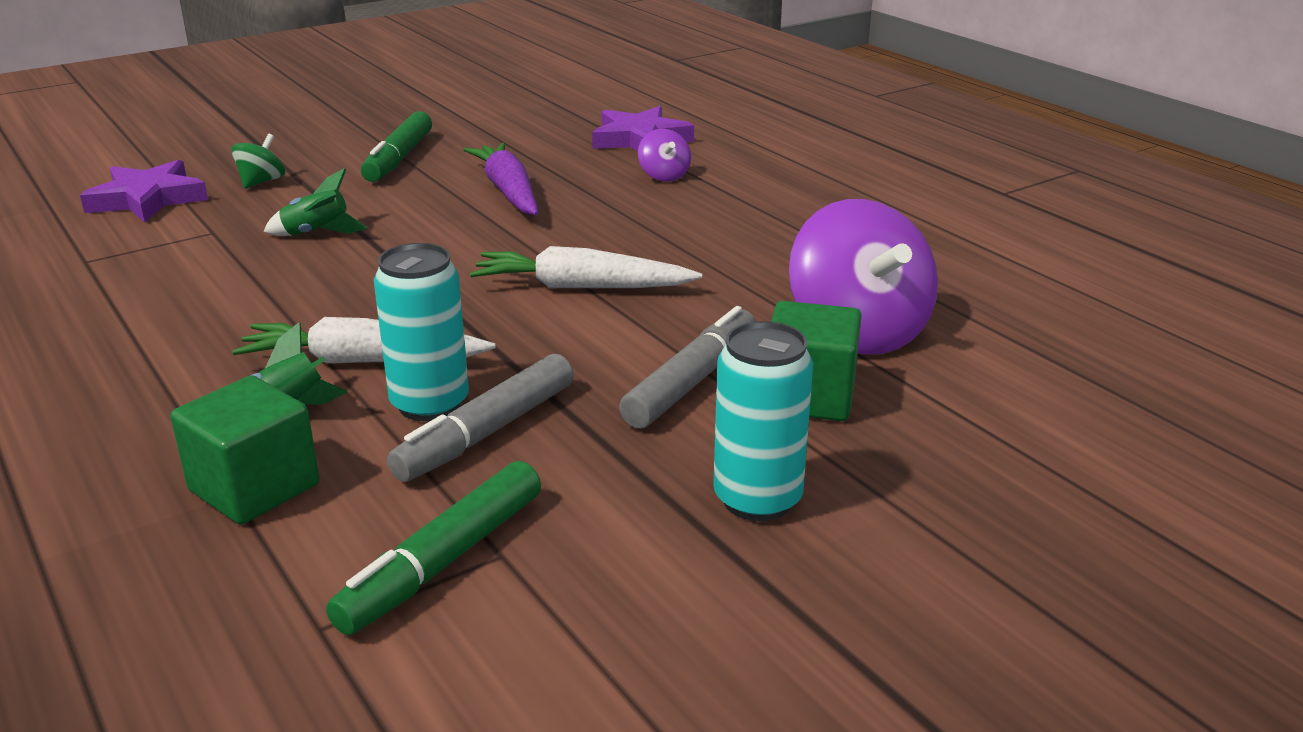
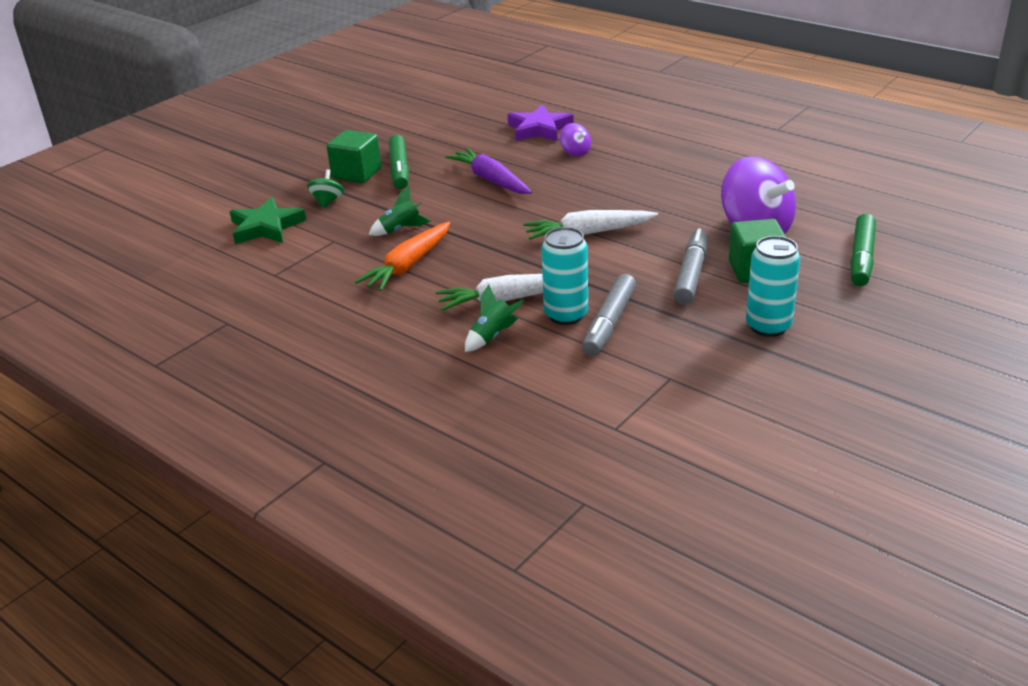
camera: 15 degrees left, 5 degrees up
(148, 199) = (266, 227): purple star -> green star
(254, 487) = (517, 375): green cube -> green cube (356, 173)
(275, 283) = (408, 265): none -> orange carrot
(443, 562) = (645, 387): green marker -> green marker (861, 258)

